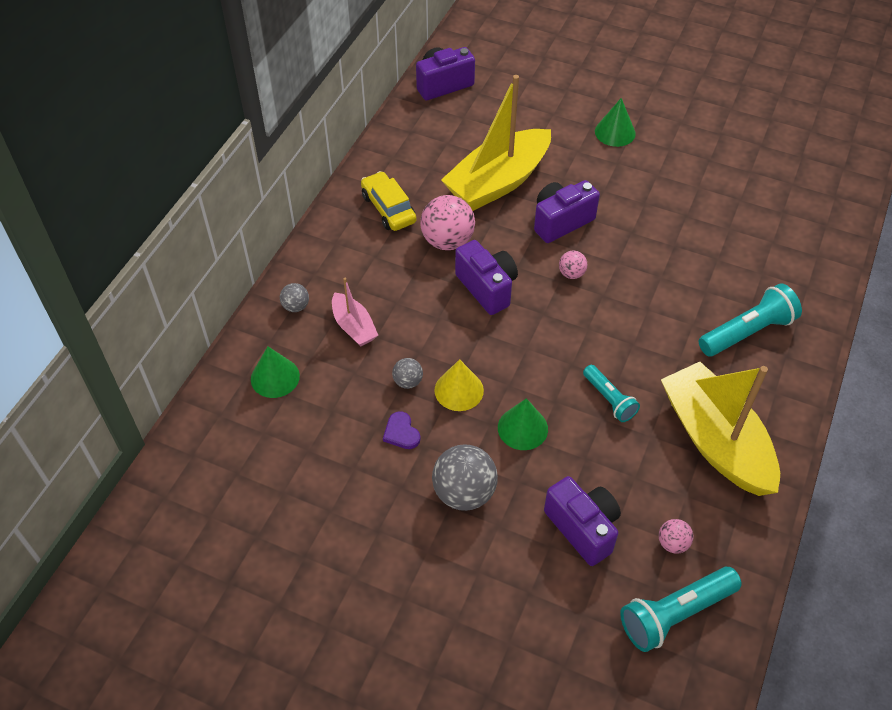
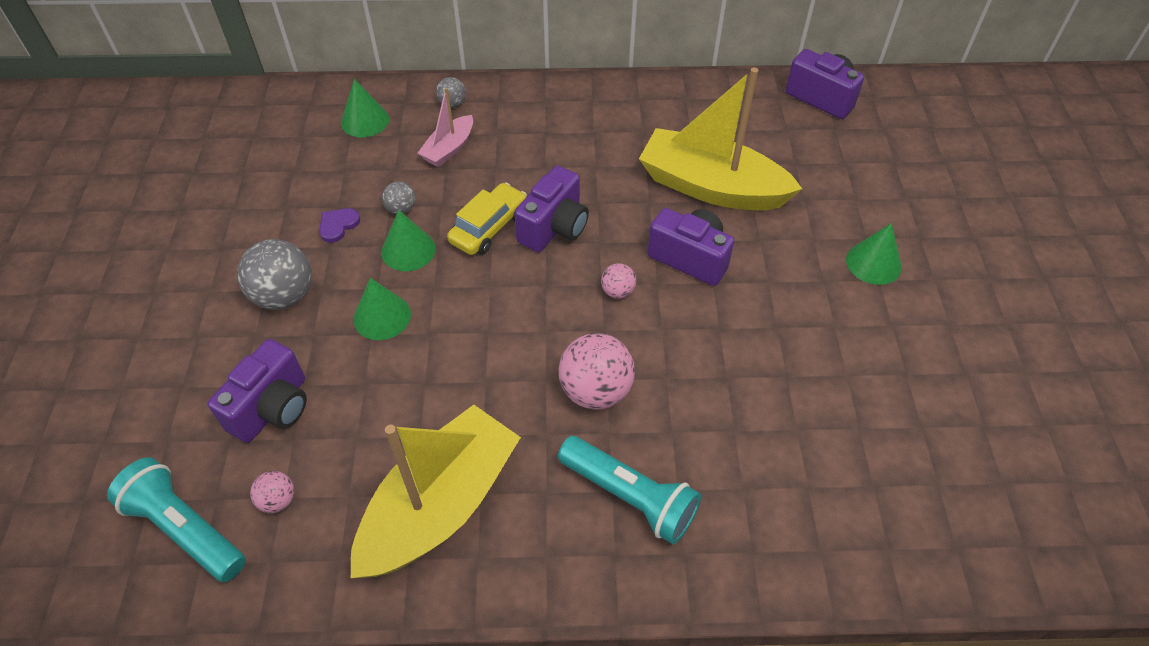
camera: 65 degrees right, 0 degrees up
(388, 208) = (614, 120): yellow car -> yellow car (489, 227)
(447, 241) = (599, 176): pink ball -> pink ball (595, 391)
(459, 390) = (408, 250): yellow cone -> green cone
(609, 399) = (454, 381): turquoise flashlight -> none

